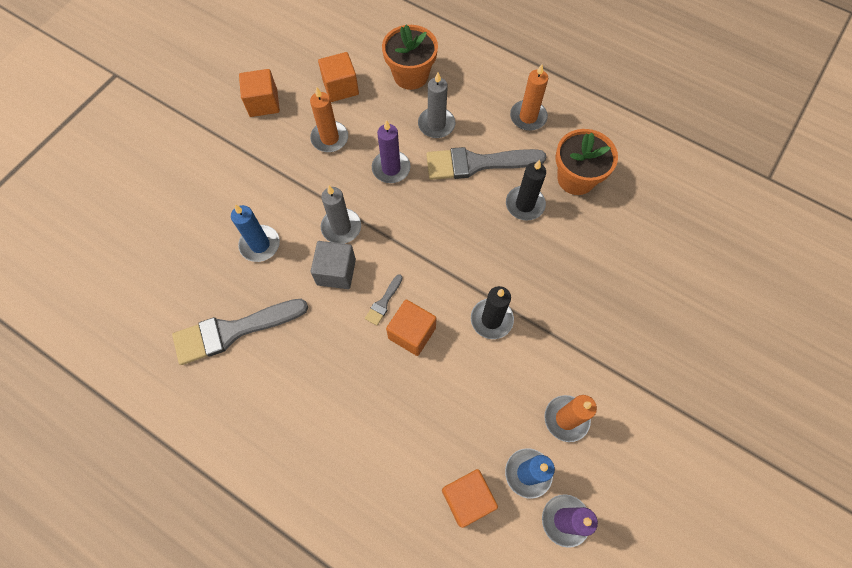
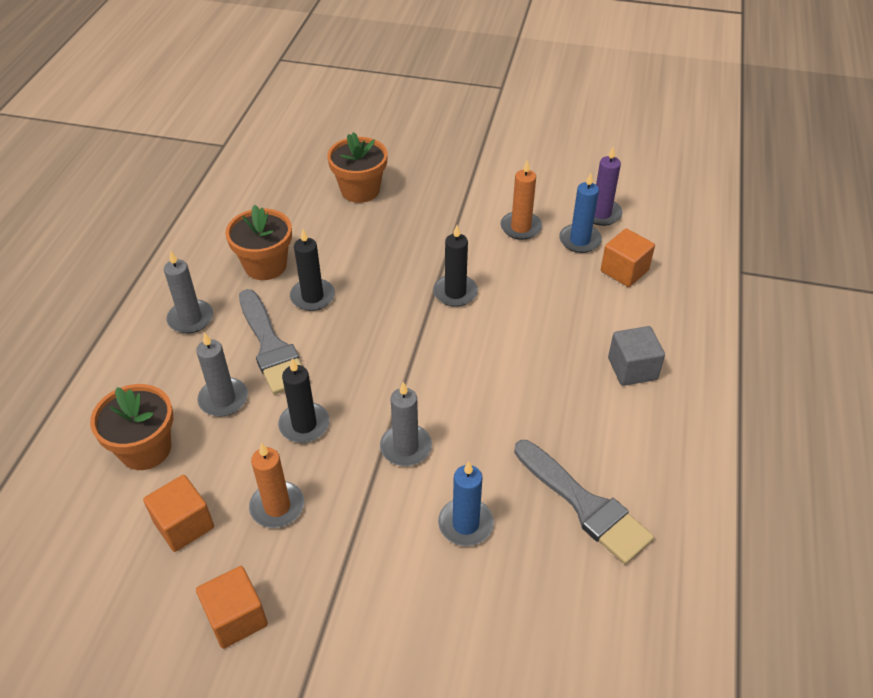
camera: 110 degrees left, 20 degrees down
(336, 272) = (464, 432): grey cube -> grey cube (632, 369)
(383, 302) = (479, 379): grey brush -> none
(391, 168) = (304, 425): purple candle -> black candle
(412, 333) = (500, 346): orange cube -> none
(528, 117) = (190, 319): orange candle -> grey candle
(667, 281) = (360, 190): none -> orange flower pot

